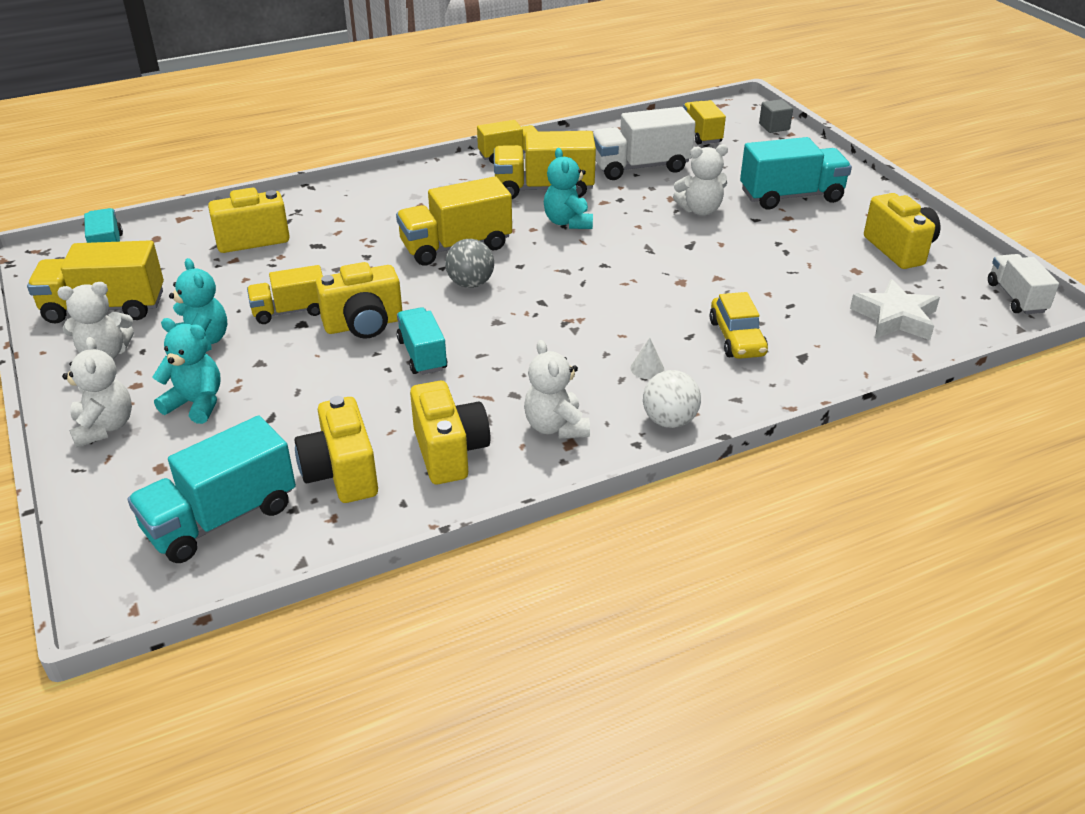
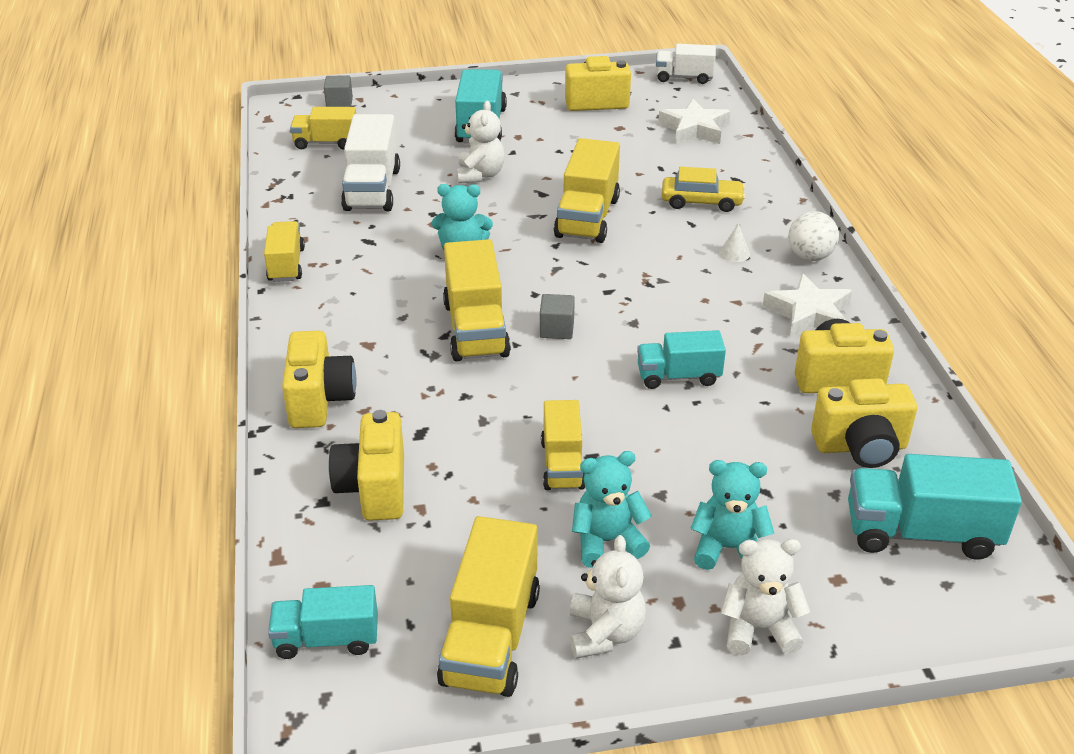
camera: 75 degrees left, 0 degrees up
(196, 403) = (728, 548): turquoise teddy bear -> turquoise teddy bear turned 60 degrees clockwise
(221, 518) = (921, 533): turquoise truck -> turquoise truck turned 120 degrees clockwise
(364, 325) = (610, 410): yellow camera -> yellow camera (320, 400)
(470, 283) = (556, 329): grey ball -> grey cube
(544, 189) = (382, 254): yellow truck -> yellow truck (587, 217)
(556, 427) = (808, 314): white teddy bear -> white star

